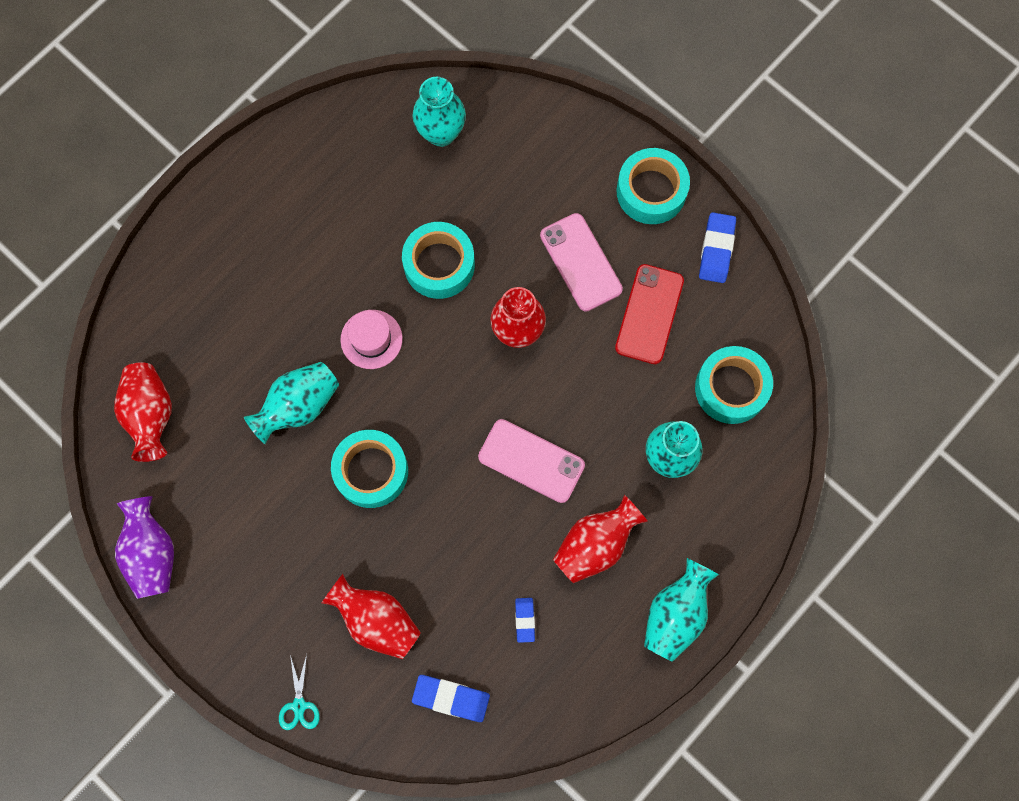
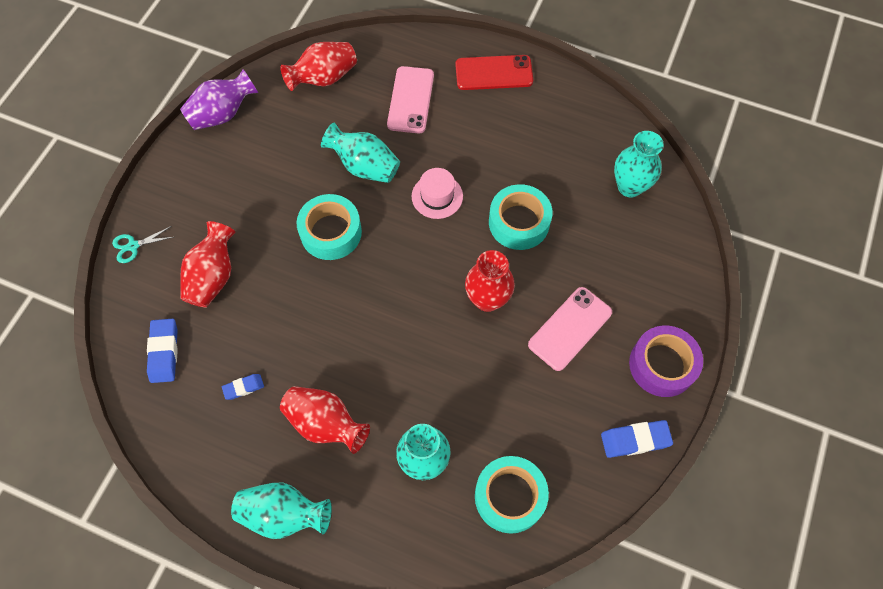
camera: 70 degrees right, 10 degrees down
(531, 461) = (380, 347): pink phone -> pink phone (410, 100)
(649, 314) = (548, 401): red phone -> red phone (494, 73)
(651, 191) = (662, 365): turquoise tape -> purple tape

